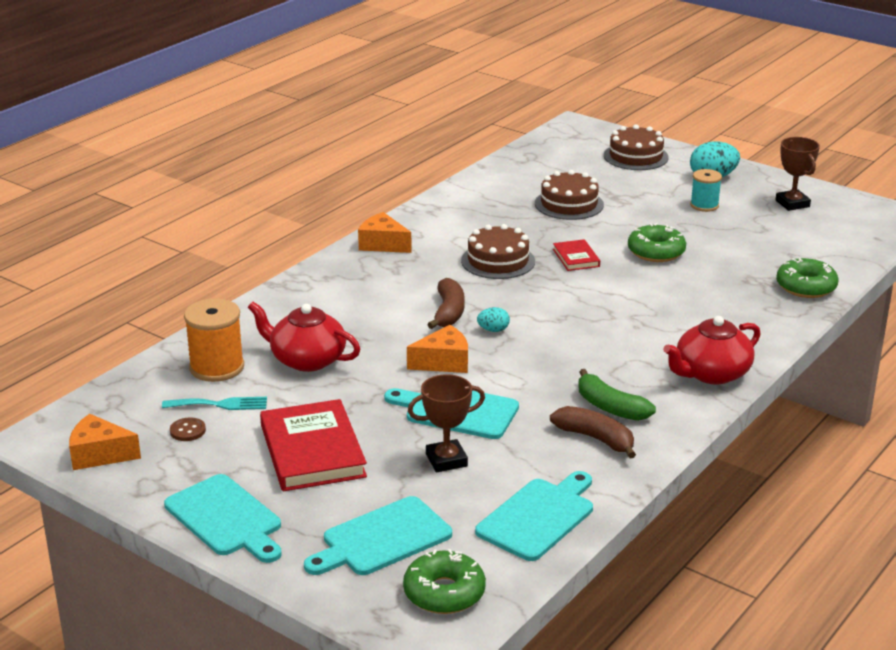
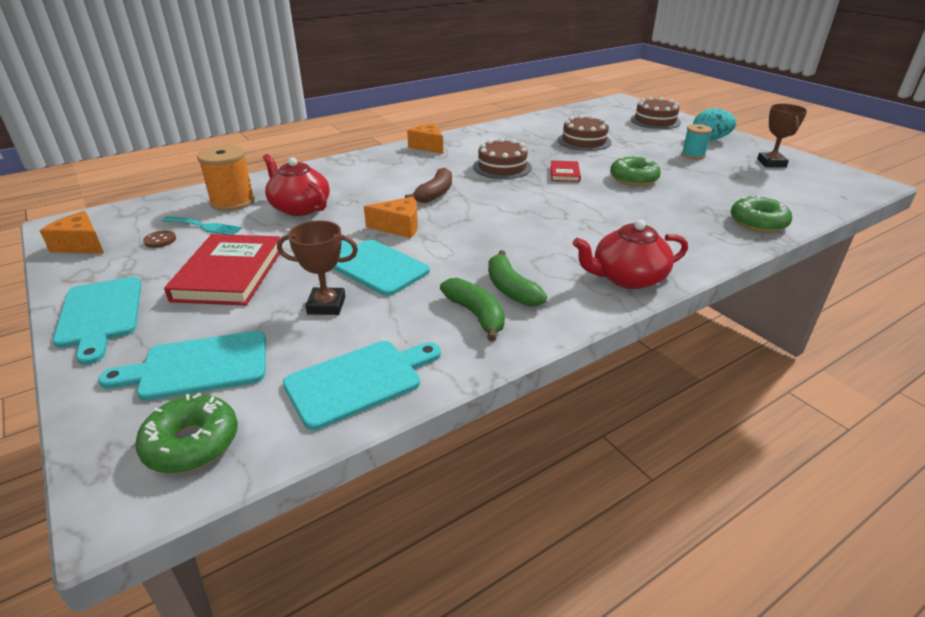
camera: 20 degrees right, 5 degrees up
(493, 330) = (459, 211): turquoise egg -> none
(596, 439) = (476, 315): brown banana -> green banana

